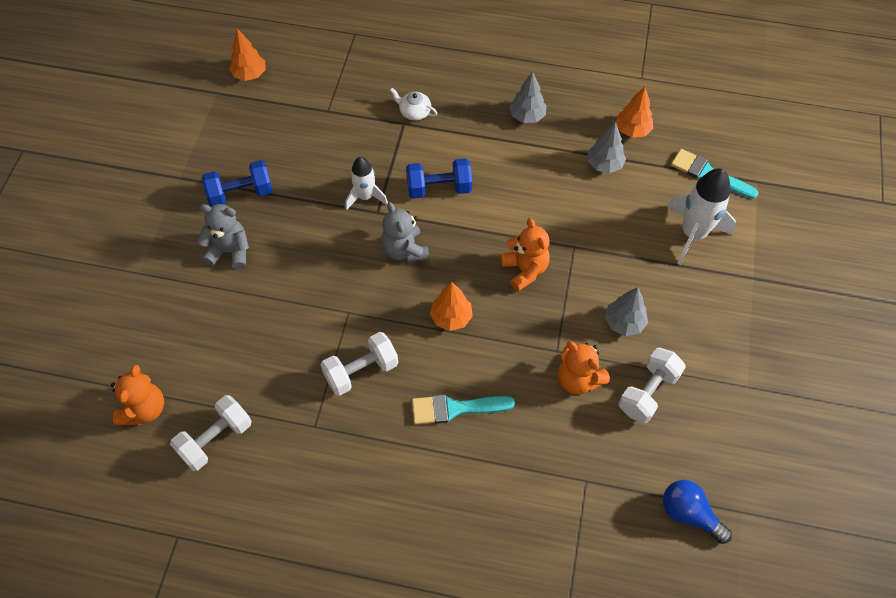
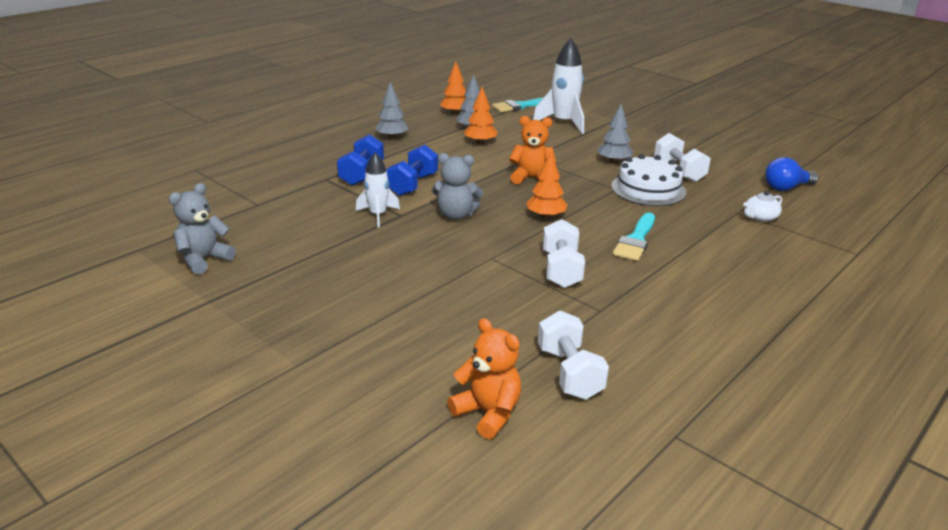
camera: 60 degrees left, 30 degrees down
(230, 251) = (345, 298): grey teddy bear -> grey teddy bear (204, 260)
(241, 194) = (284, 272): blue dumbbell -> blue dumbbell (361, 174)
(250, 74) = (148, 227): orange tree -> orange tree (480, 143)
(414, 112) = (321, 172): white teapot -> white teapot (760, 217)
(578, 379) = (648, 189): orange teddy bear -> white cake

